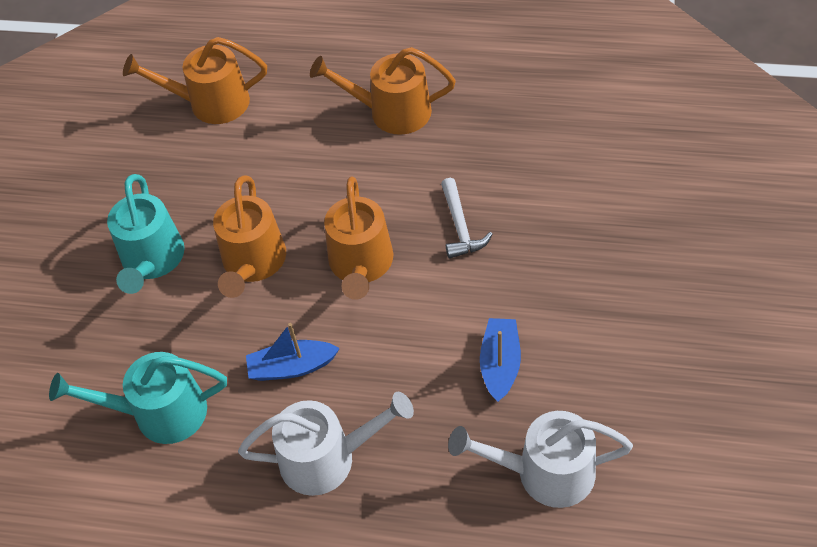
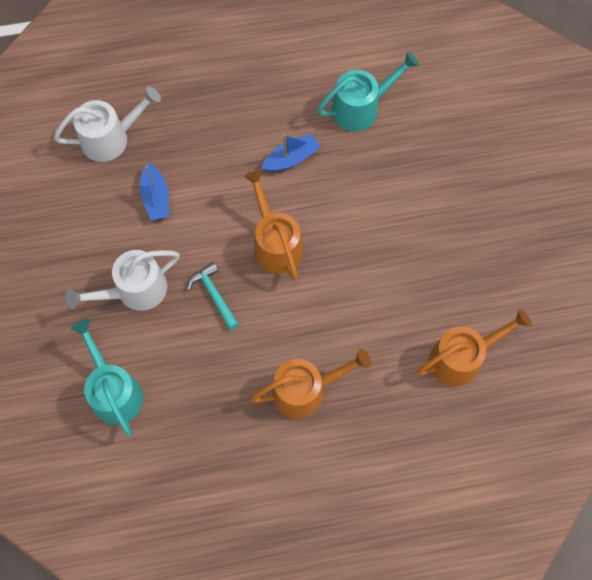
camera: 155 degrees right, 15 degrees up
(152, 260) = (427, 206): turquoise watering can -> turquoise watering can (114, 391)
(253, 263) = (353, 224): orange watering can -> none
(327, 458) = (245, 110): white watering can -> white watering can (135, 290)
(460, 226) = (214, 295): white hammer -> turquoise hammer

